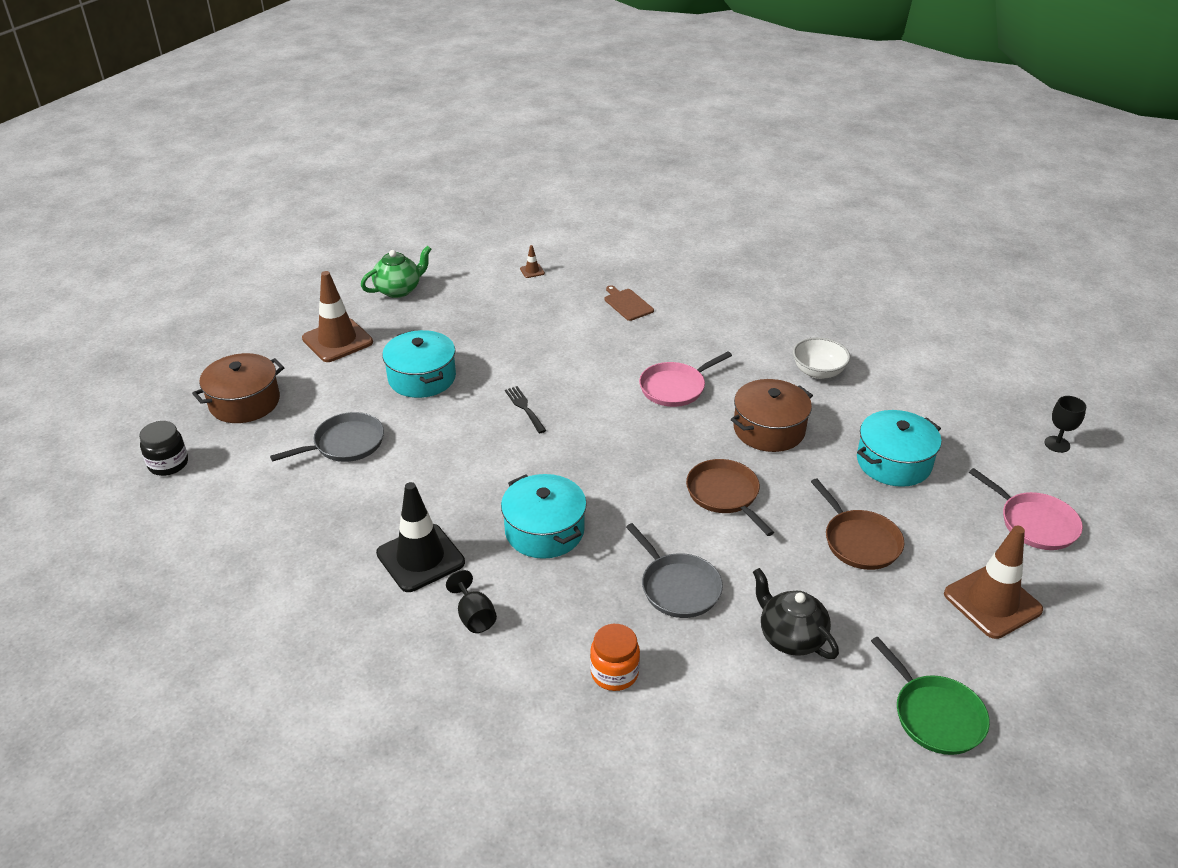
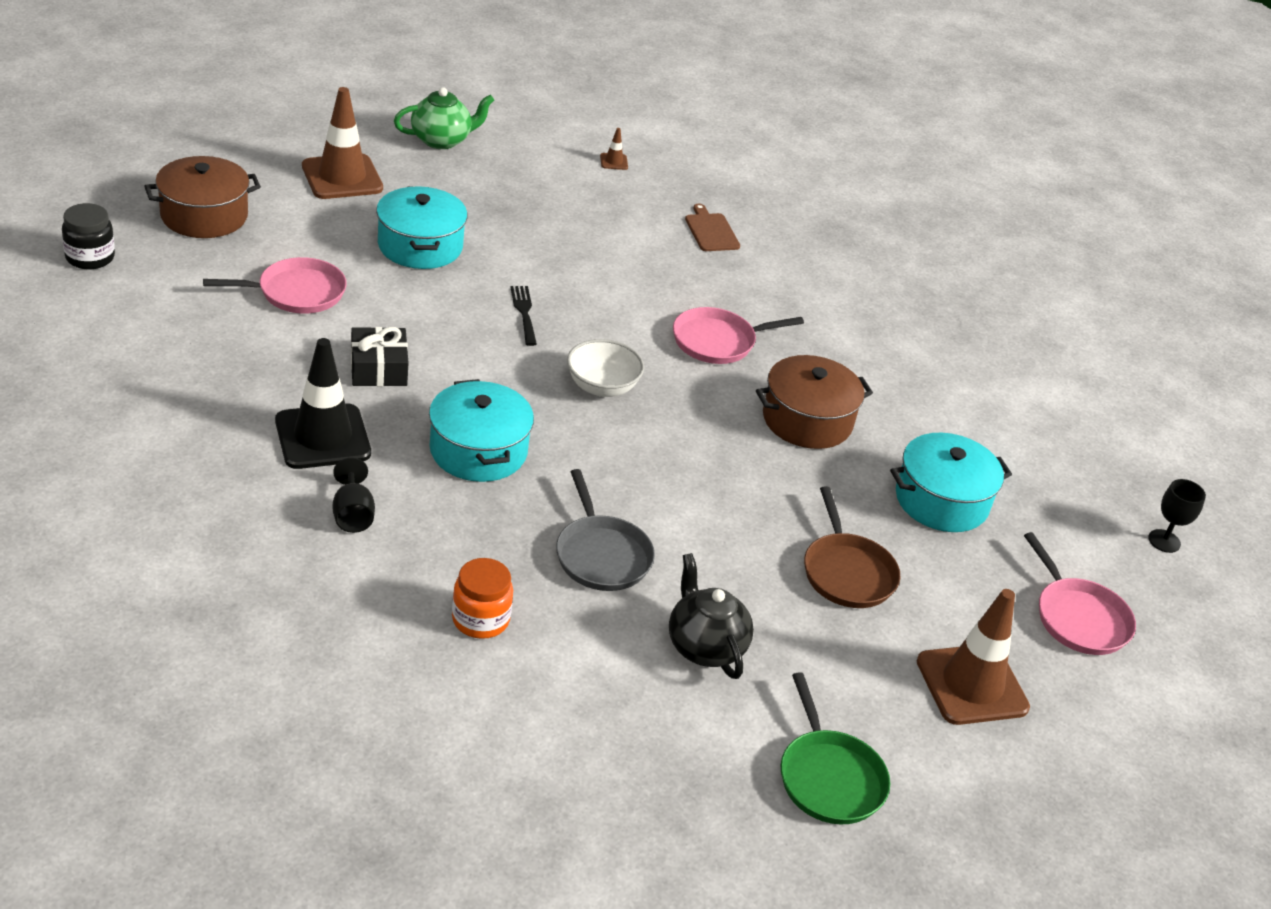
camera: 10 degrees right, 0 degrees up
(345, 444) = (297, 292): grey pan -> pink pan
(437, 487) = (378, 368): none -> black gift
(724, 494) = (712, 475): brown pan -> none
(818, 372) = (906, 374): white bowl -> white bowl (602, 387)

